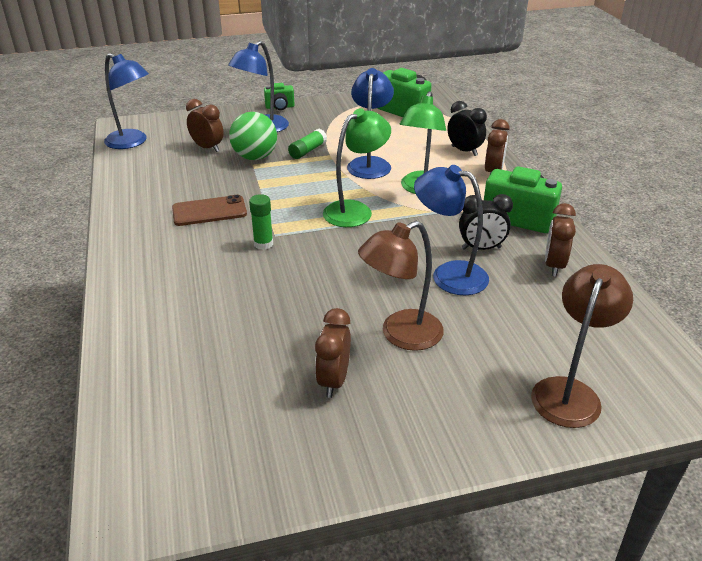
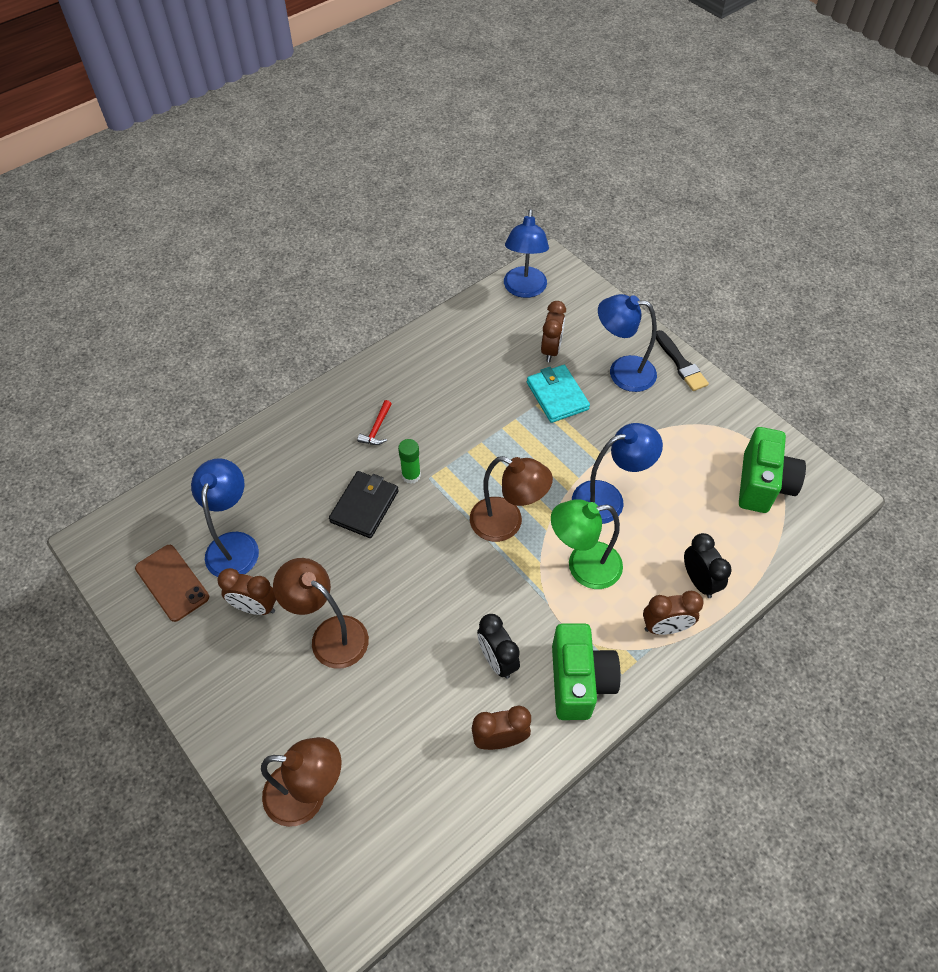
camera: 65 degrees right, 20 degrees up
(191, 249) = (377, 429): none -> red hammer
(209, 211) = (441, 410): brown phone -> brown phone (172, 582)
(255, 157) = (557, 396): green ball -> turquoise wallet
(273, 278) = (364, 506): none -> black wallet
(280, 107) = (681, 364): green camera -> black brush
(307, 151) = (599, 433): green glue stick -> none
(333, 381) = (255, 607): brown clock -> brown clock turned 150 degrees counterclockwise
(355, 210) = (506, 523): green lamp -> brown lamp
(448, 275) = (436, 644): blue lamp -> blue lamp (234, 544)
(464, 151) = (699, 581): black clock -> black clock turned 45 degrees counterclockwise

